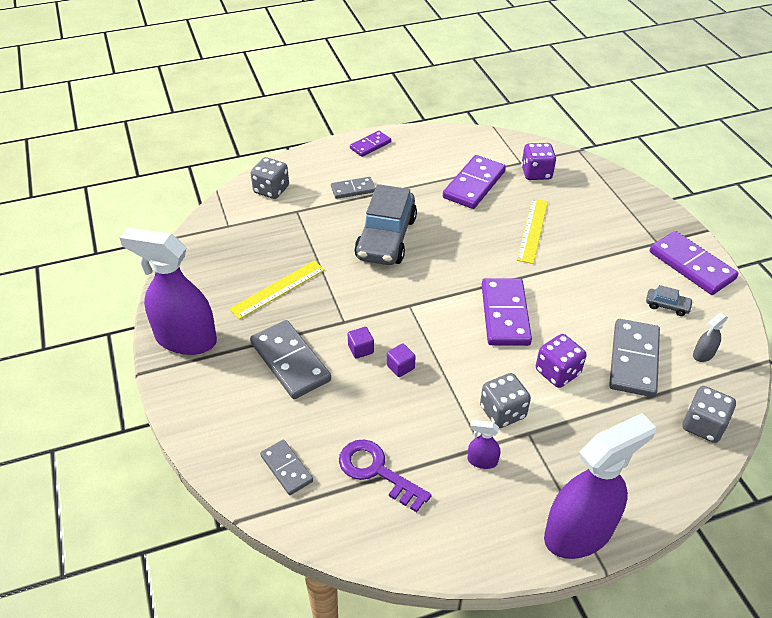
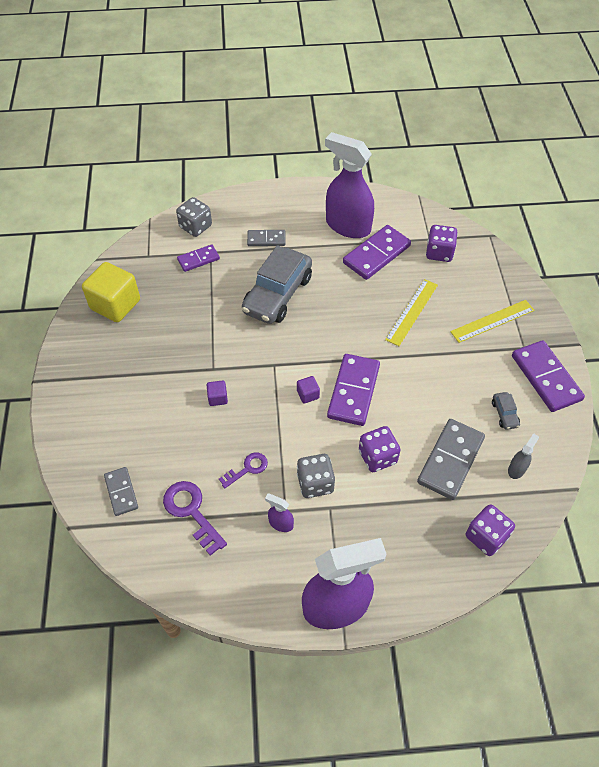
camera: 15 degrees right, 10 degrees up
(185, 339) = (79, 358): purple spray bottle -> purple spray bottle (347, 226)
(208, 279) = (115, 304): none -> yellow cube
(278, 289) = (169, 326): yellow ruler -> yellow ruler (492, 321)
(290, 361) = (156, 397): grey domino -> none
(370, 145) = (298, 196): purple domino -> purple domino (198, 259)
(400, 367) = (245, 422): purple cube -> purple cube (308, 394)
(422, 413) = (247, 469): none -> purple key
(667, 306) = (504, 414): grey car -> grey car turned 45 degrees clockwise
(703, 354) = (516, 469): grey spray bottle -> grey spray bottle turned 150 degrees clockwise
(703, 425) = (486, 537): grey dice -> purple dice

